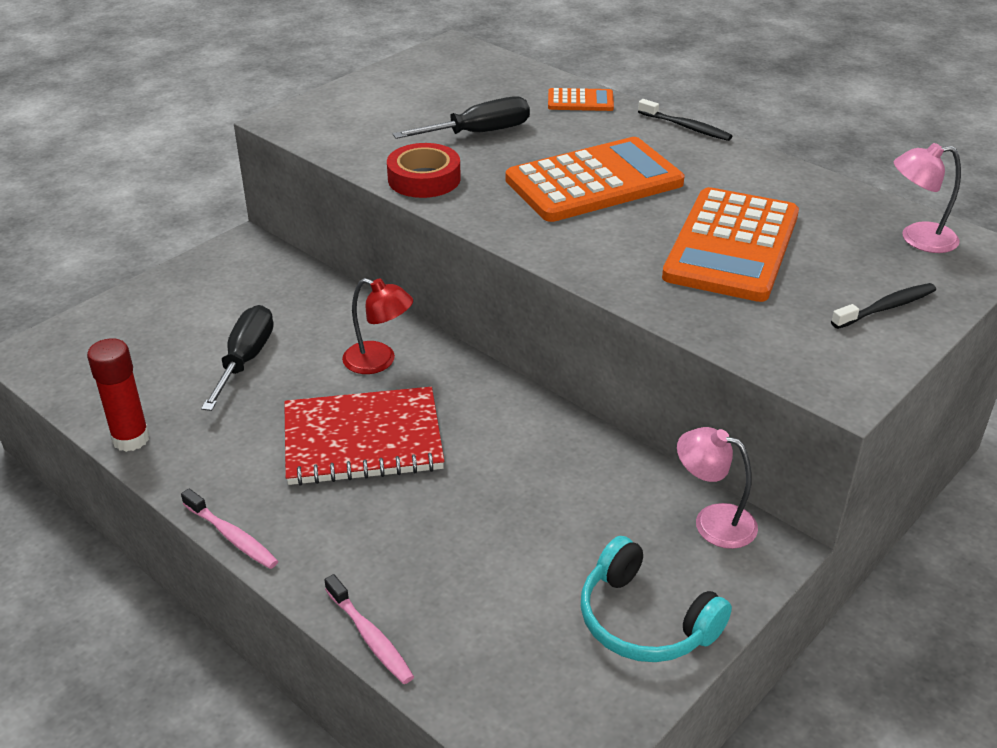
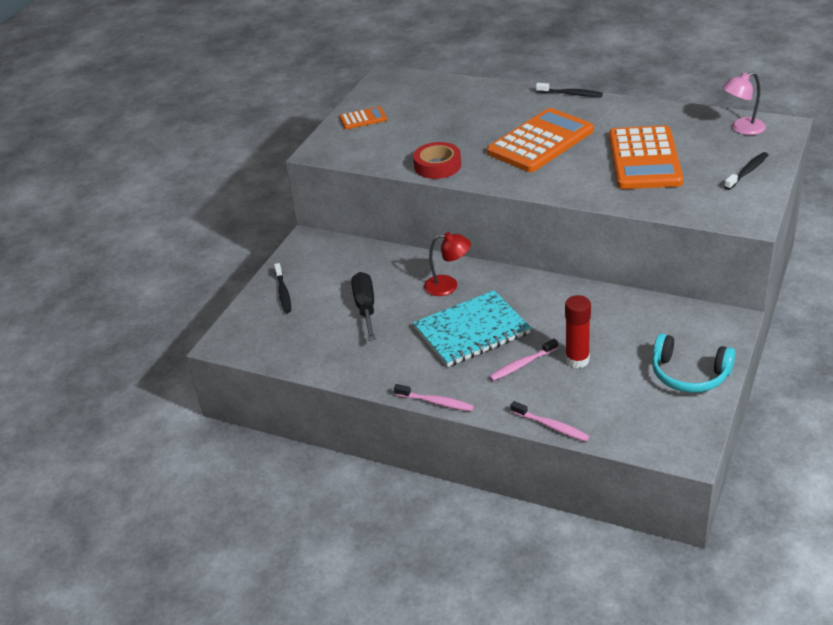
camera: 15 degrees left, 0 degrees up
(131, 439) = (332, 371): red glue stick -> red glue stick (577, 360)
(158, 306) = (283, 292): none -> black toothbrush
(363, 440) = (472, 331): red notebook -> turquoise notebook
(397, 517) = (522, 365): none -> pink toothbrush
(479, 133) = (448, 129): black screwdriver -> none
(580, 101) = (495, 93): orange calculator -> orange calculator (363, 119)
(713, 521) = (694, 316): pink lamp -> none

